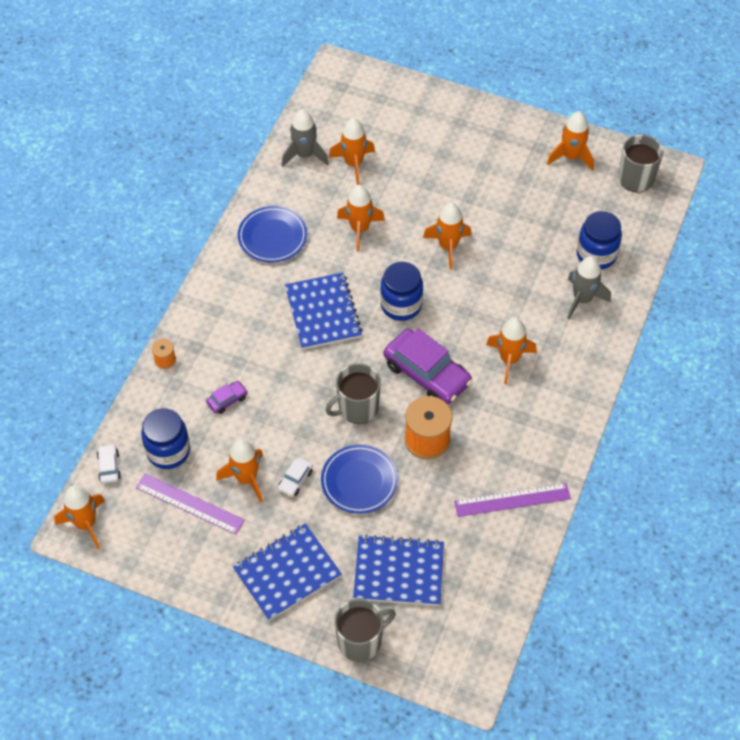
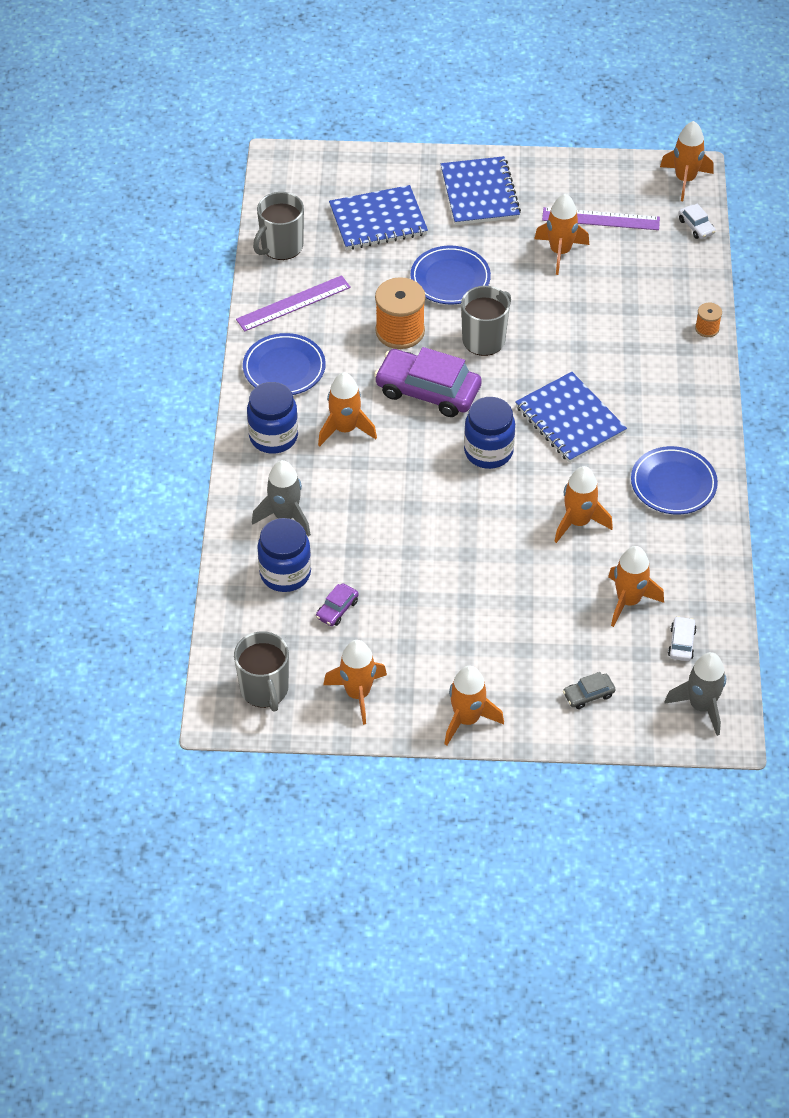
camera: 160 degrees right, 5 degrees down
(168, 451) = (649, 253): blue jar -> blue jar (273, 437)
(227, 400) = (620, 311): purple car -> purple car (337, 609)
(287, 573) = (479, 193): blue notebook -> blue notebook turned 45 degrees counterclockwise
(295, 480) = (512, 263): white car -> white car (681, 643)
(304, 155) = (694, 594): grey rocket -> grey rocket (701, 706)
(360, 641) = (388, 164): grey mug -> grey mug (281, 246)
(413, 113) = (588, 694): none -> grey car
(448, 246) = (465, 532): orange rocket -> orange rocket (467, 719)
(542, 434) = (284, 368): none -> blue plate

